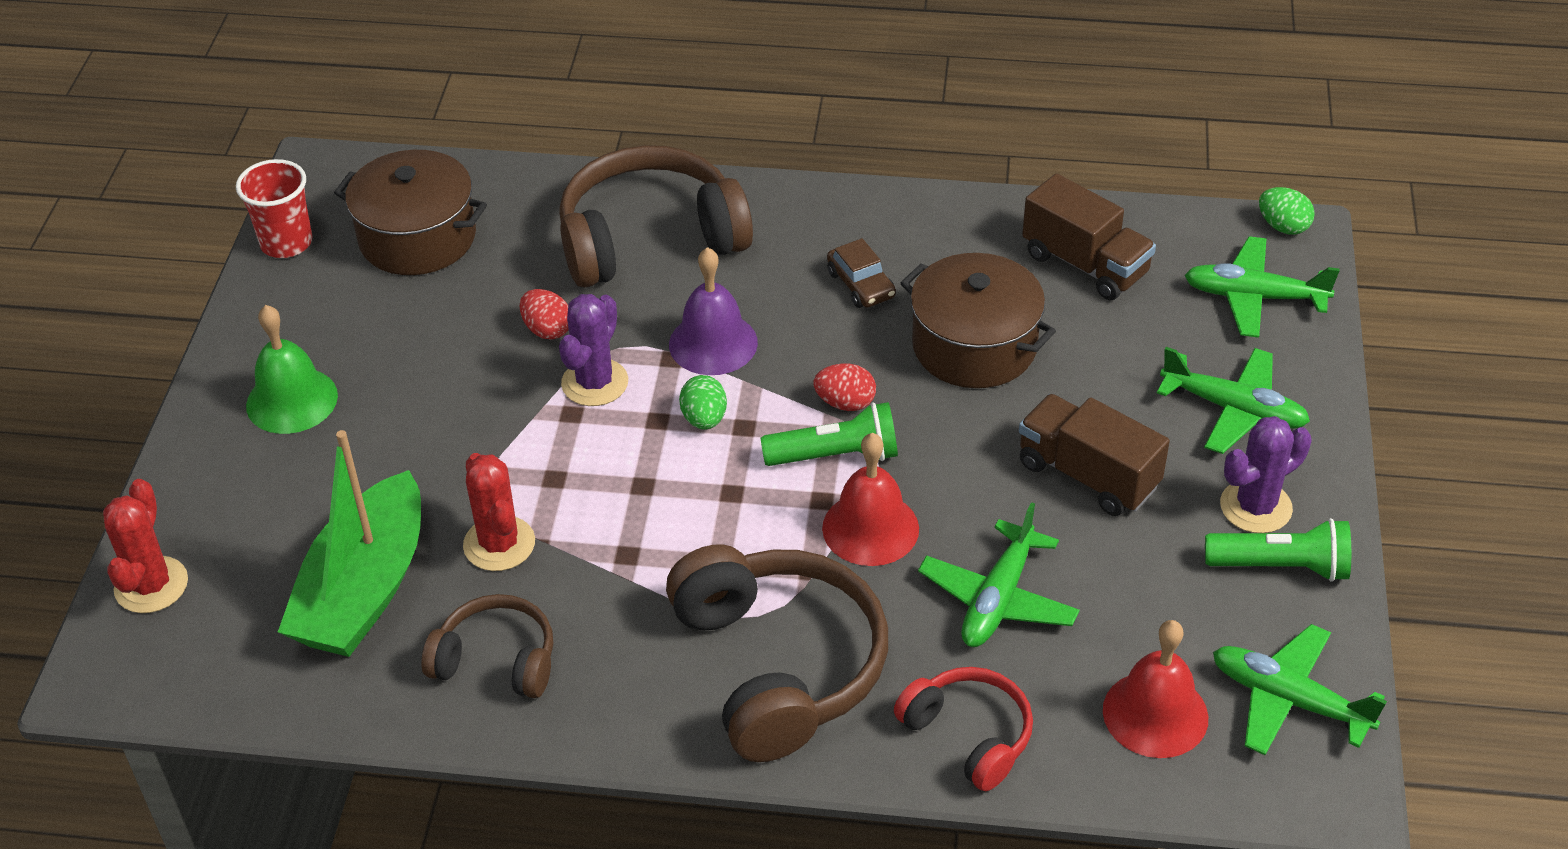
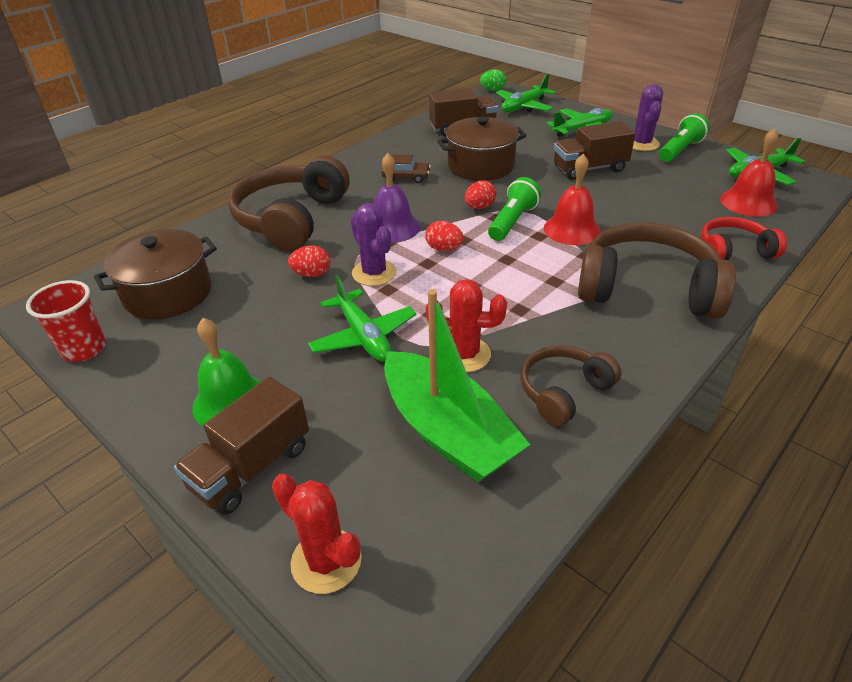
camera: 55 degrees left, 5 degrees down
(220, 470) = (251, 467): none -> brown truck
(704, 419) = (444, 249): green egg -> red egg
(998, 599) = (648, 214): green plane -> green plane (363, 336)

